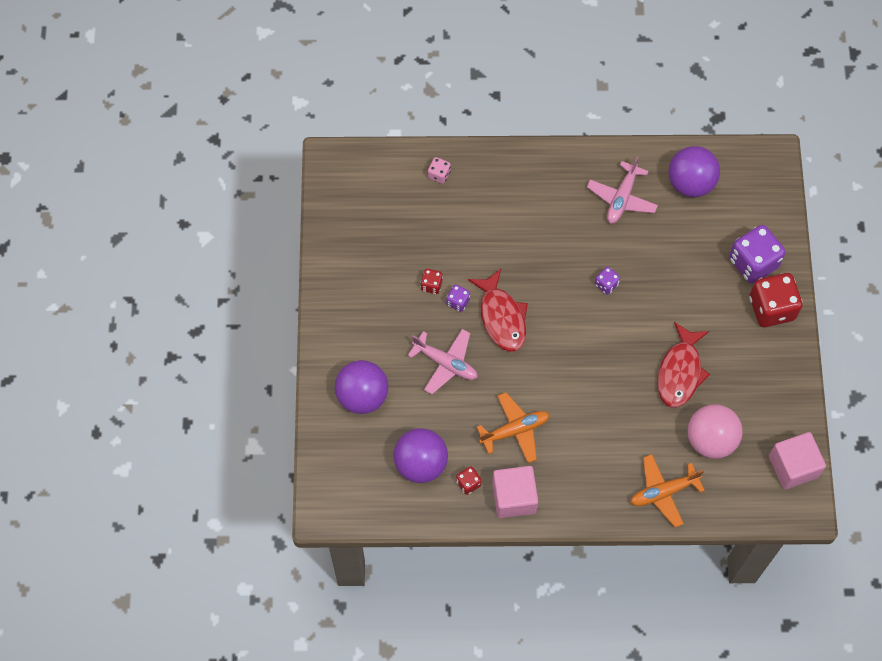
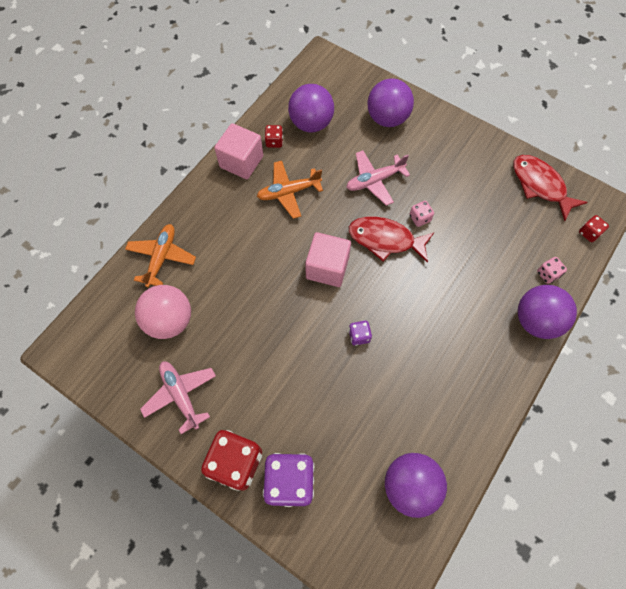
camera: 125 degrees right, 0 degrees up
(431, 285) = (446, 209): red dice -> red dice (589, 233)
(458, 302) = (419, 218): purple dice -> pink dice
(490, 164) = (536, 320): none -> purple ball
(515, 430) = (288, 192): orange plane -> orange plane turned 60 degrees clockwise
(621, 198) = (433, 408): pink plane -> pink plane (181, 395)
(680, 372) = (241, 339): red fish -> red fish (540, 185)
(793, 466) = (96, 367): pink cube -> pink cube (327, 268)

